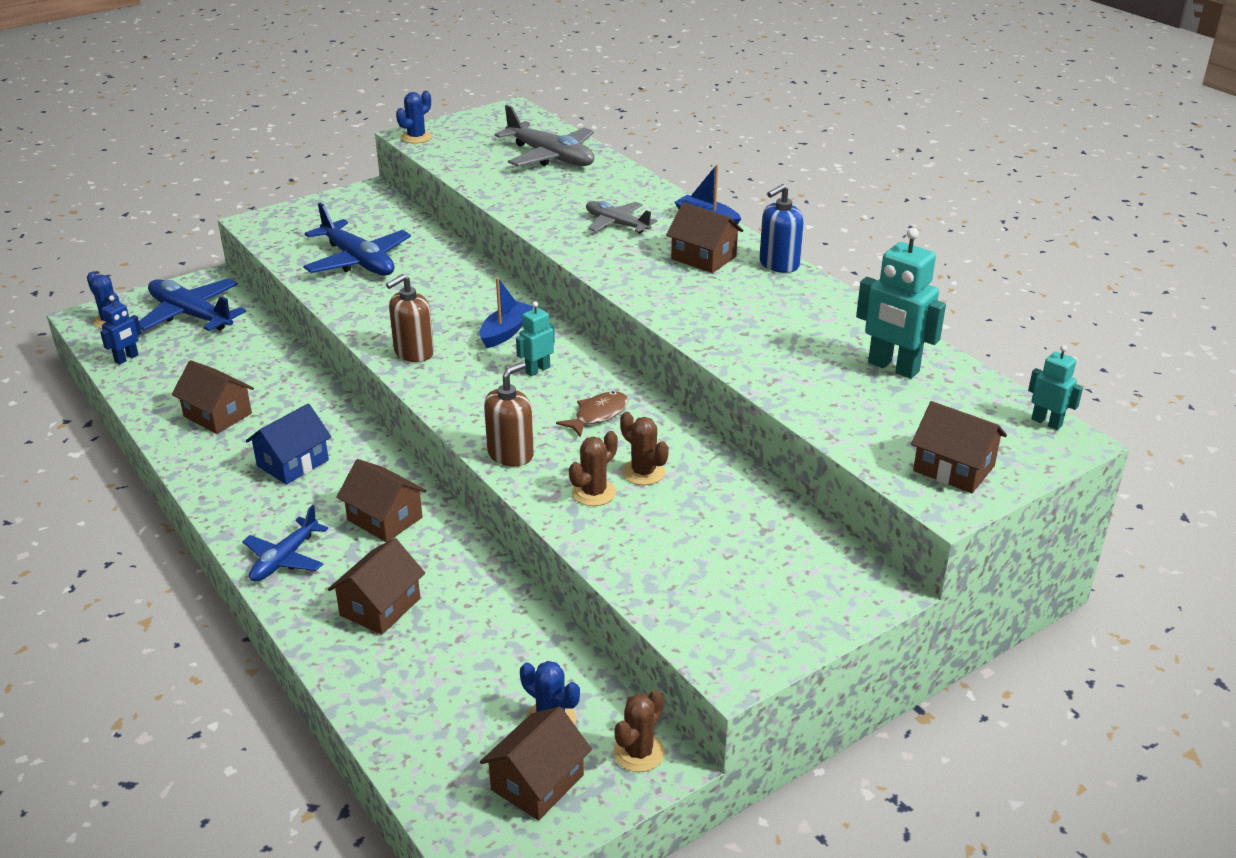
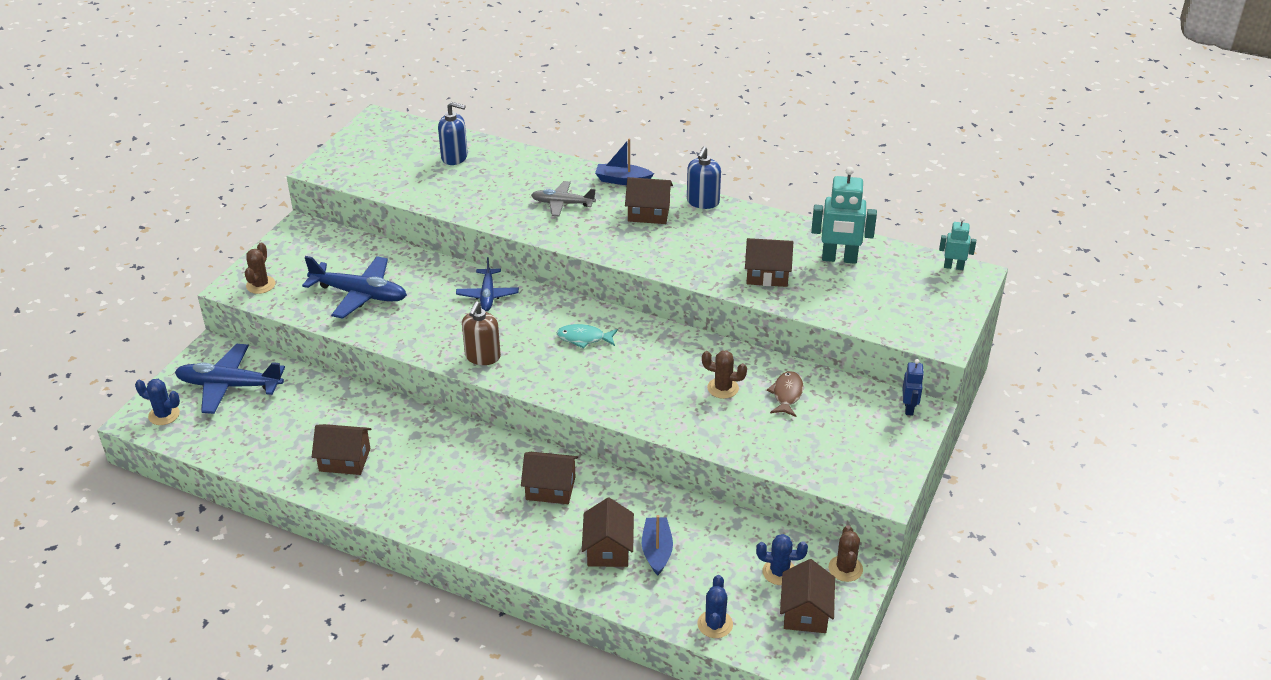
camera: 30 degrees left, 5 degrees up
(127, 358) = (217, 442): blue robot -> blue robot (909, 408)
(284, 559) = (510, 545): blue plane -> blue plane (487, 295)
(293, 463) = (442, 474): blue house -> none
(416, 137) = (328, 170): blue cactus -> blue cactus (715, 624)
(505, 332) = (532, 316): blue boat -> blue boat (657, 551)
(511, 454) = (627, 408): brown soap dispenser -> none
(537, 370) = (584, 338): turquoise robot -> turquoise fish
(550, 157) = (454, 157): grey plane -> blue soap dispenser
(593, 493) = (705, 415): brown cactus -> brown cactus (260, 285)
(598, 415) = (656, 357): brown fish -> brown fish (787, 394)
(953, 468) = (929, 318): brown house -> brown house (767, 274)

